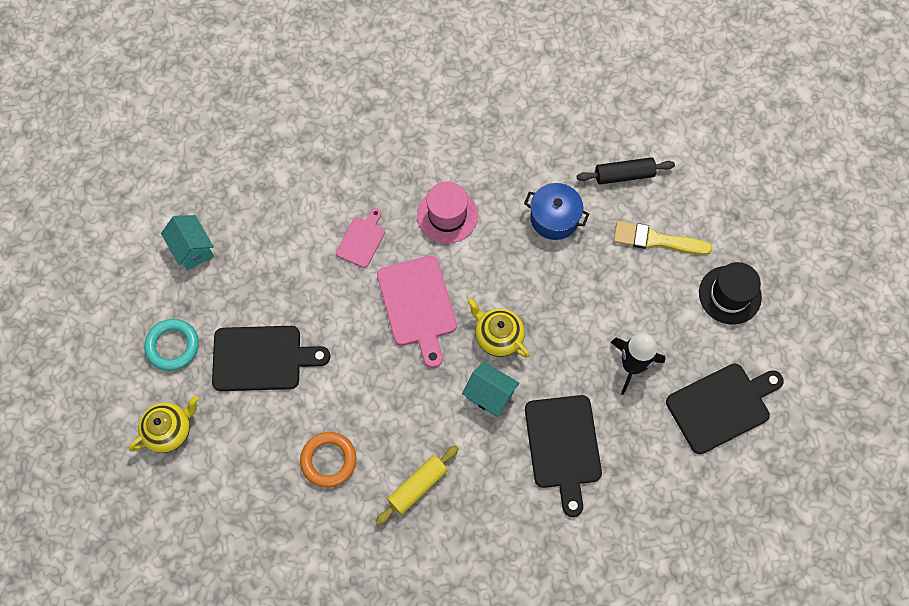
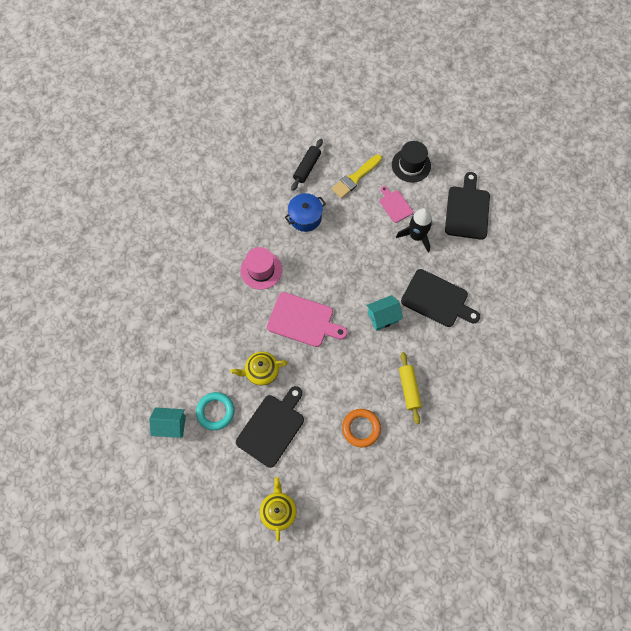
camera: 55 degrees left, 0 degrees up
(173, 346) = (225, 476): turquoise ring -> turquoise ring (215, 411)
(362, 240) = (240, 325): pink cutting board -> pink cutting board (395, 205)
(498, 336) = (352, 291): yellow teapot -> yellow teapot (261, 371)

